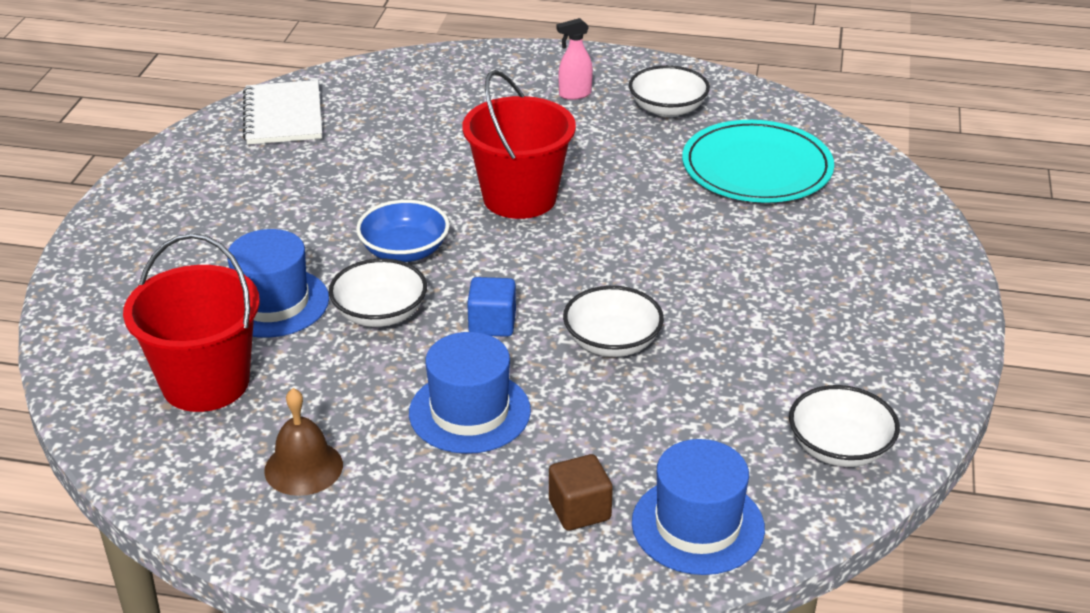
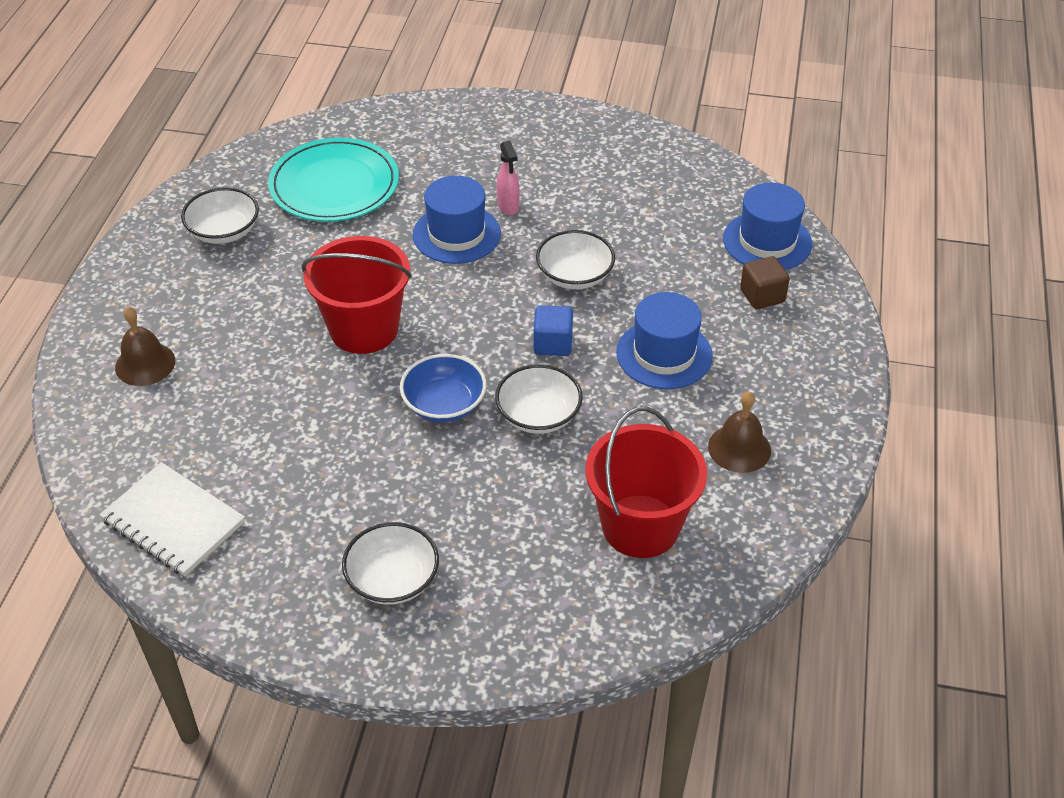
camera: 90 degrees left, 10 degrees up
(273, 303) = (523, 492): blue hat -> blue hat (456, 234)
(283, 116) = (173, 521): white notebook -> white notebook turned 45 degrees clockwise
(476, 85) = (145, 364): none -> brown bell
(574, 94) = (182, 292): pink spray bottle -> pink spray bottle (508, 207)
(839, 447) = (684, 174): white bowl -> white bowl (392, 579)

